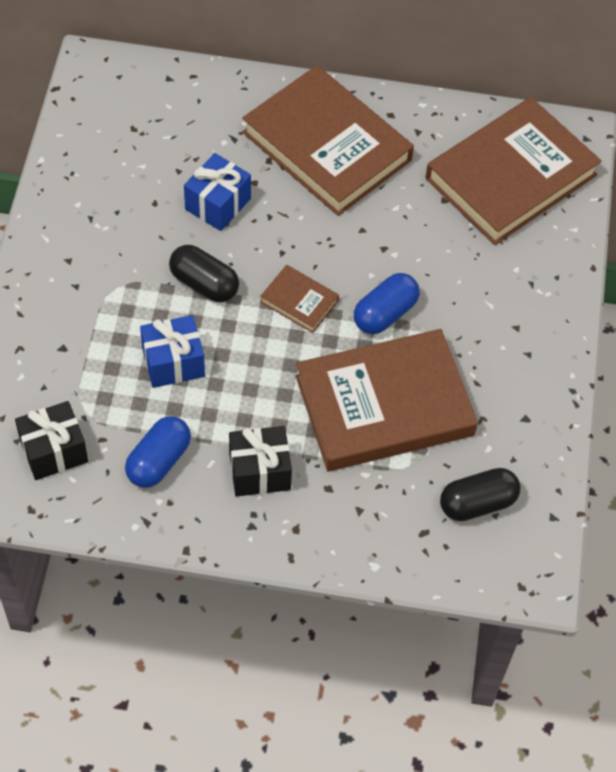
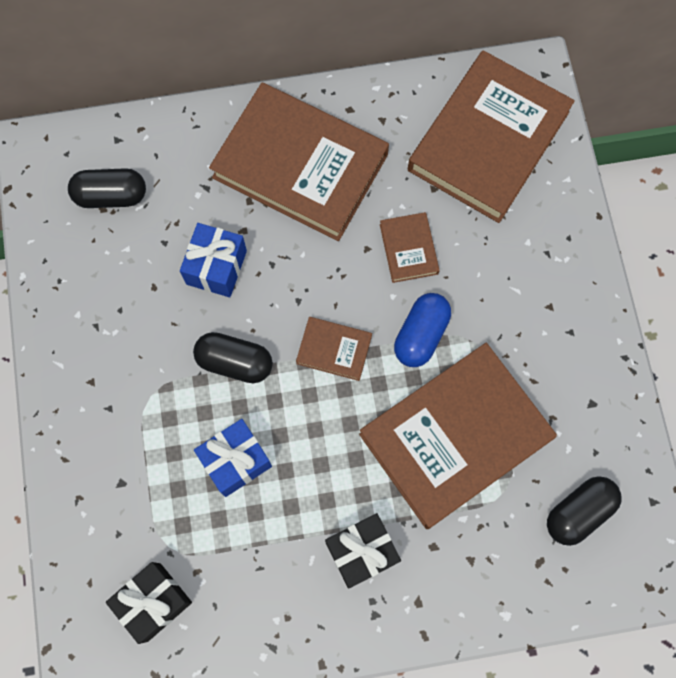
camera: 15 degrees left, 15 degrees up
(145, 120) = (111, 196): none -> black capsule
(159, 461) = (260, 576): blue capsule -> none
(401, 241) = (408, 249): none -> brown book

